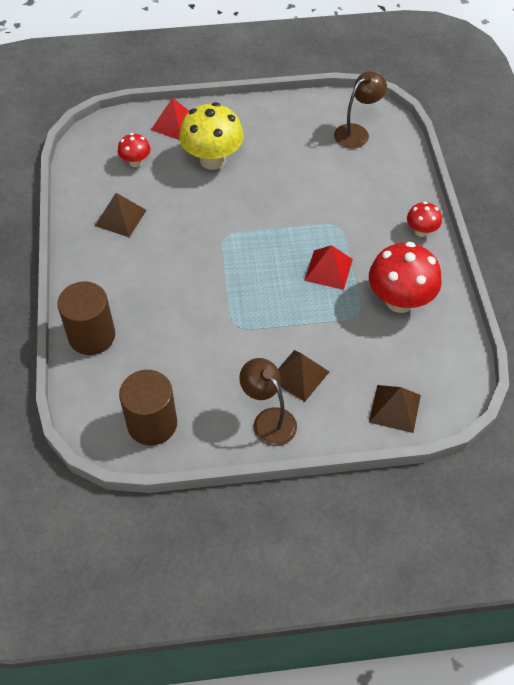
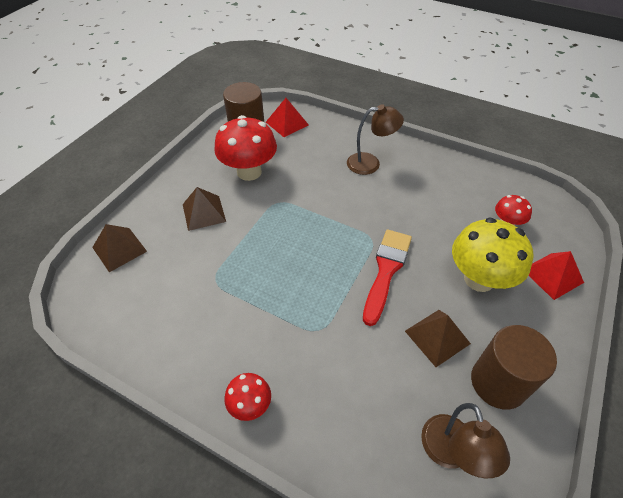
camera: 125 degrees right, 5 degrees down
(92, 336) = (337, 133): brown cylinder -> brown cylinder (498, 382)
(120, 217) = (440, 187): brown pyramid -> brown pyramid (437, 337)
(251, 213) = (386, 270): none -> red brush
(268, 420) = (191, 180): brown lamp -> brown lamp (370, 163)
(328, 269) = (276, 289): red pyramid -> red pyramid (287, 123)
(399, 300) = (195, 320): red mushroom -> red mushroom (249, 172)

